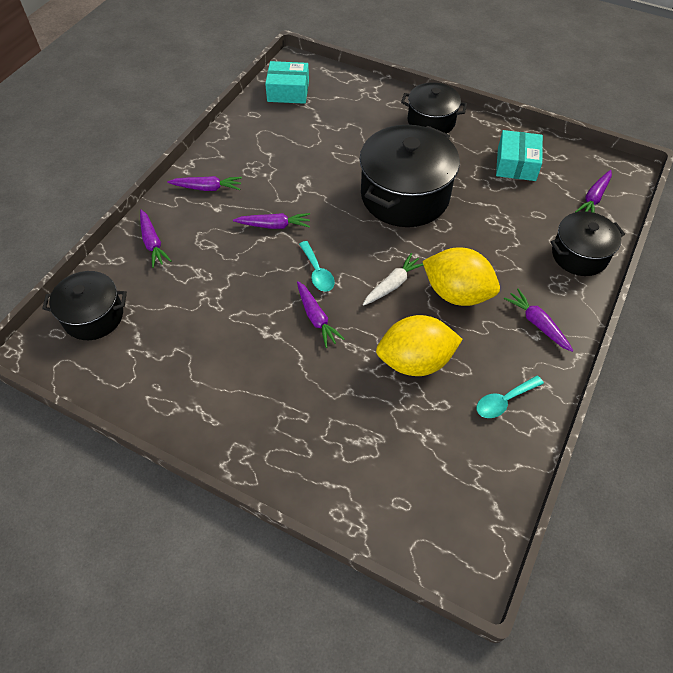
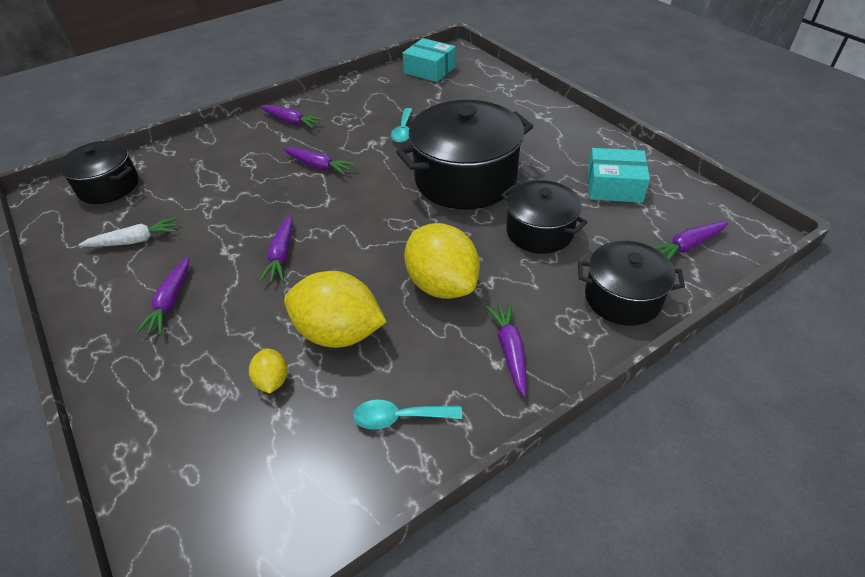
camera: 30 degrees right, 10 degrees down
(153, 243) = (208, 148): purple carrot -> purple carrot (170, 302)
(317, 272) = (320, 216): turquoise spoon -> turquoise spoon (403, 131)
(393, 284) = (382, 252): white carrot -> white carrot (135, 240)
(399, 416) = (272, 380): none -> yellow lemon
(431, 121) = (548, 125): black pot -> black pot (539, 232)
(516, 164) = (614, 186): turquoise box -> turquoise box turned 60 degrees clockwise

